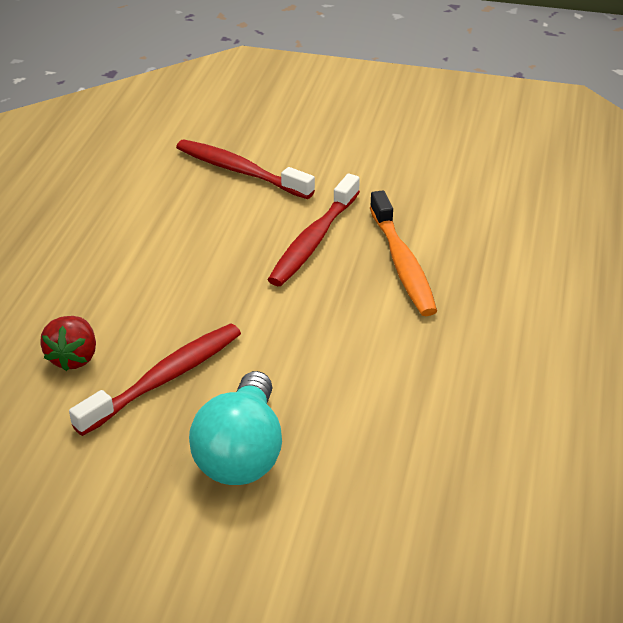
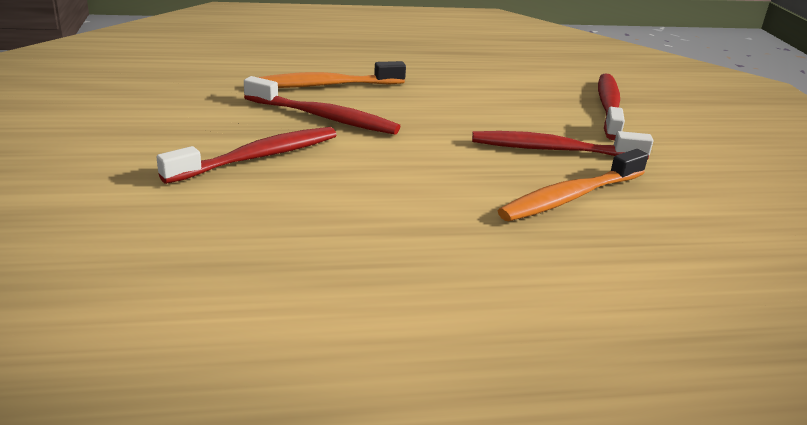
camera: 65 degrees right, 10 degrees down
(74, 357) = (324, 85): red strawberry -> orange toothbrush
(241, 453) = (258, 157): turquoise light bulb -> red toothbrush

